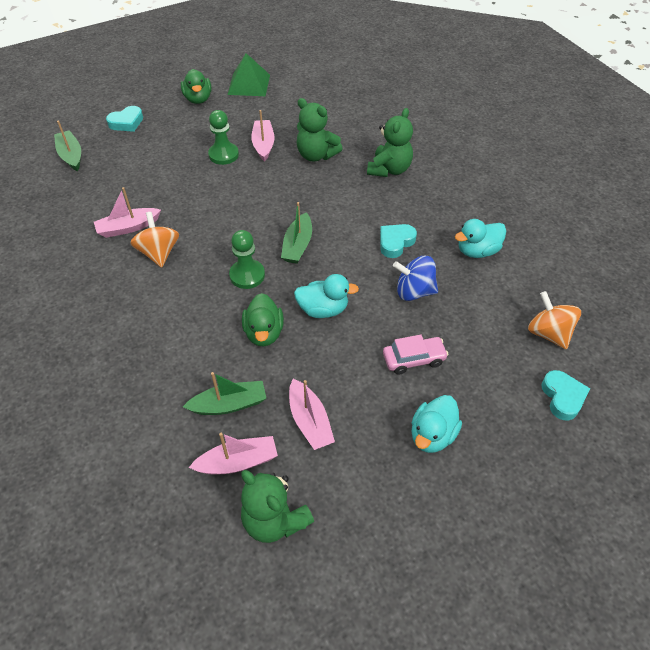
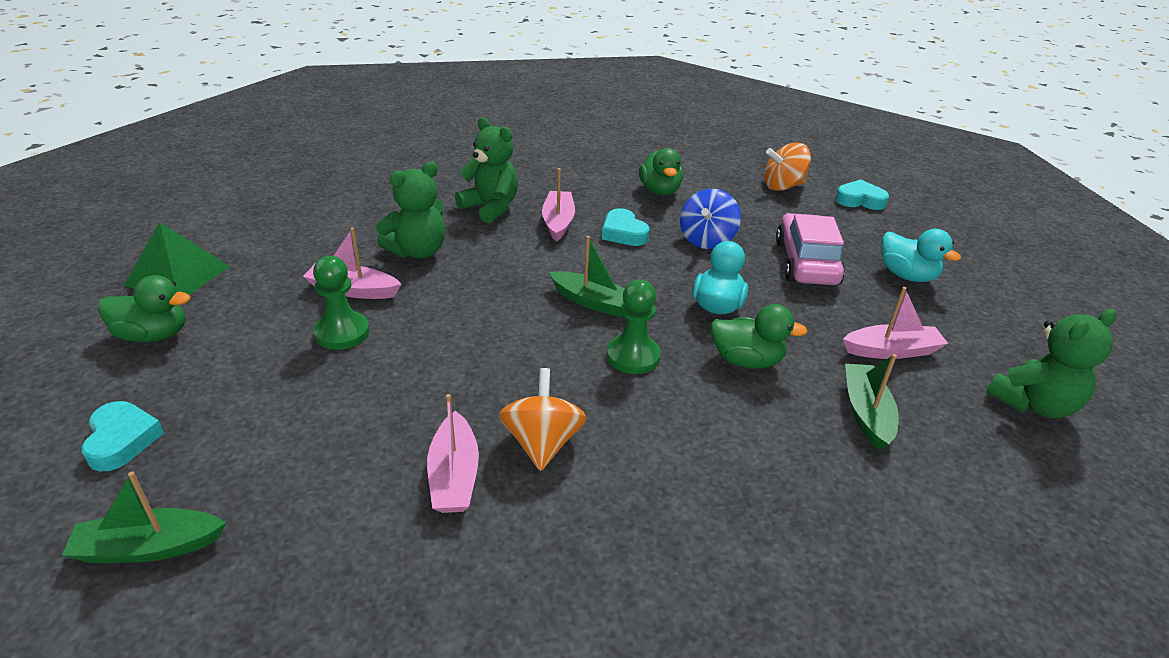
camera: 75 degrees left, 15 degrees down
(159, 253) = (542, 443): orange spinning top -> orange spinning top turned 90 degrees clockwise
(238, 462) = (957, 420): pink boat -> pink boat (558, 222)
(413, 359) = (806, 263): pink car -> pink car, size x1.55
(477, 251) = (659, 191): turquoise duck -> green duck

